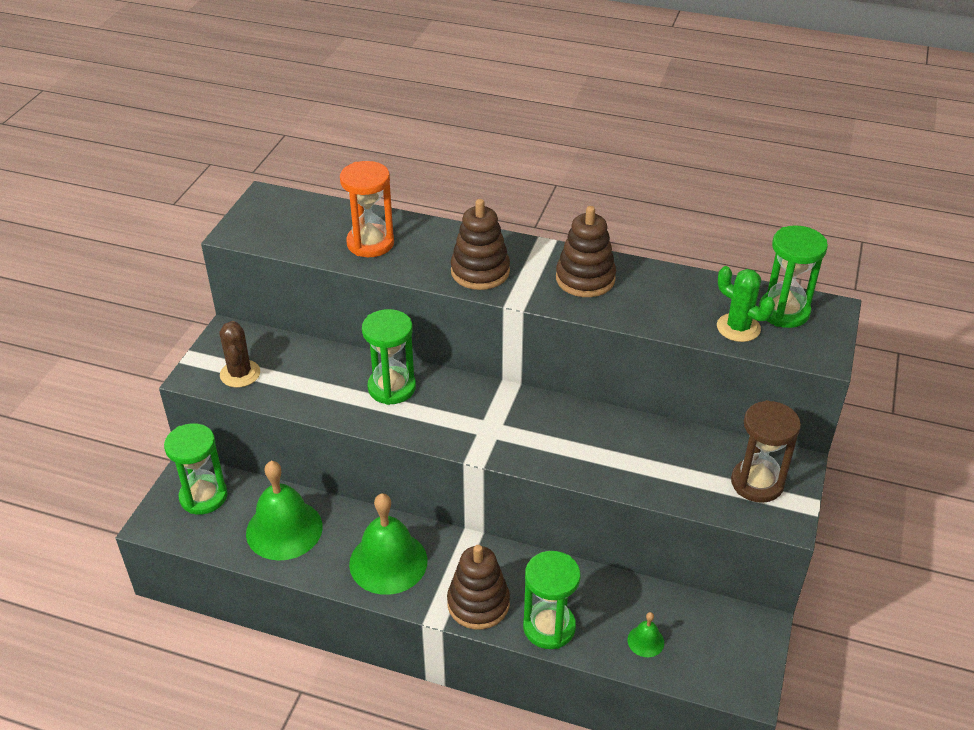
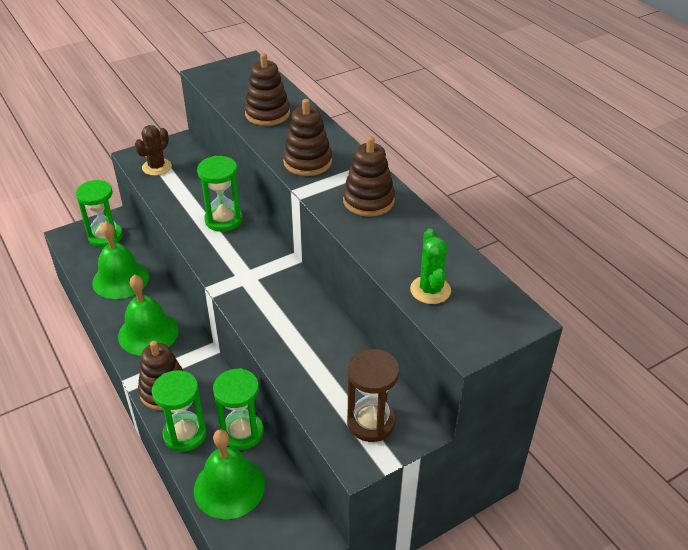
camera: 40 degrees right, 0 degrees up
(370, 243) = (267, 114): orange hourglass -> brown stacking toy
(645, 641) = (229, 487): green bell -> green bell, size x2.26
(783, 311) = (482, 299): green hourglass -> green hourglass (242, 432)

